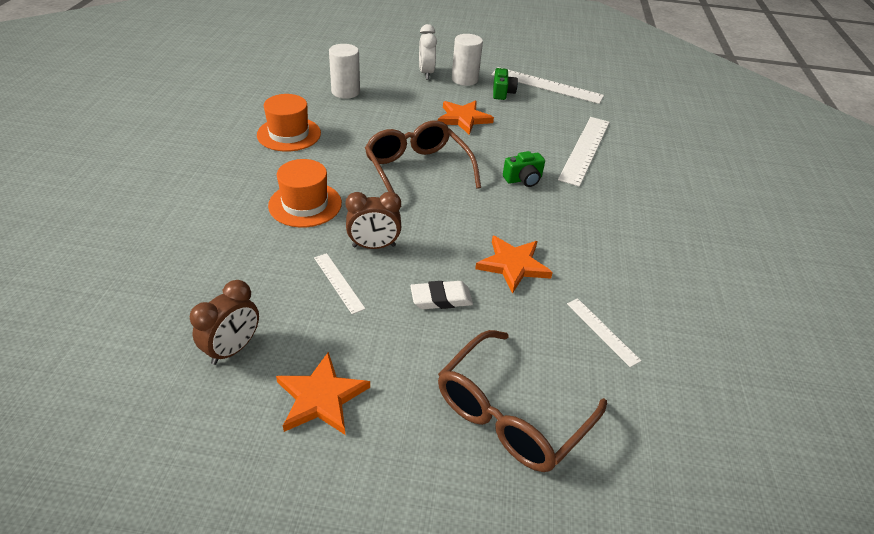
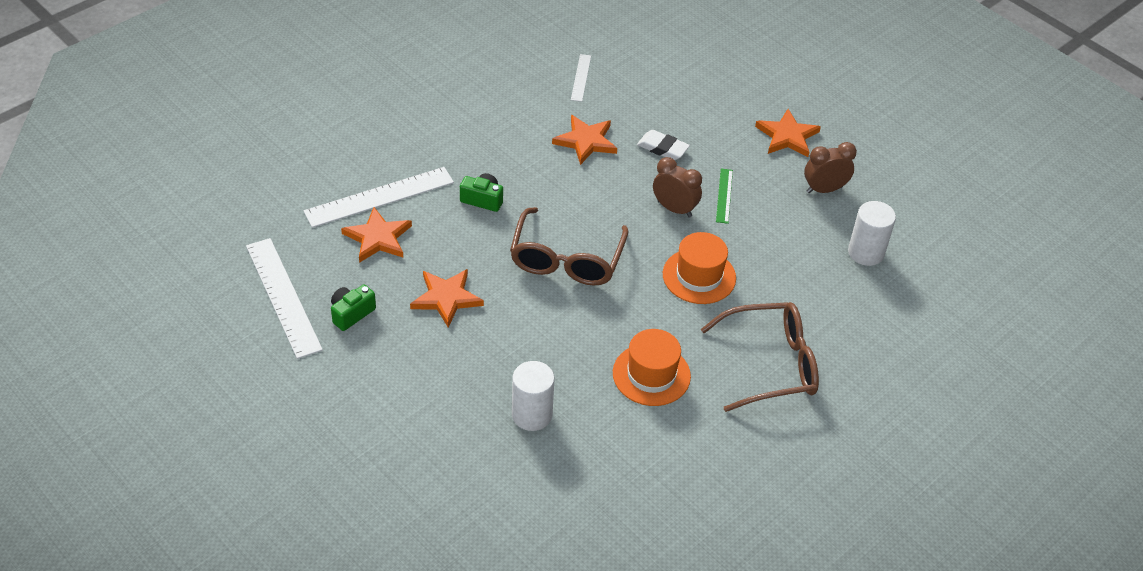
camera: 140 degrees left, 5 degrees up
(338, 282) = (724, 195): white ruler -> green ruler
(426, 73) = (398, 398): white clock -> none
(464, 79) = (365, 360): white cylinder -> white cylinder (866, 252)
(511, 413) = (686, 75): brown glasses -> brown glasses (770, 365)
(548, 129) = (378, 238): none -> orange star

